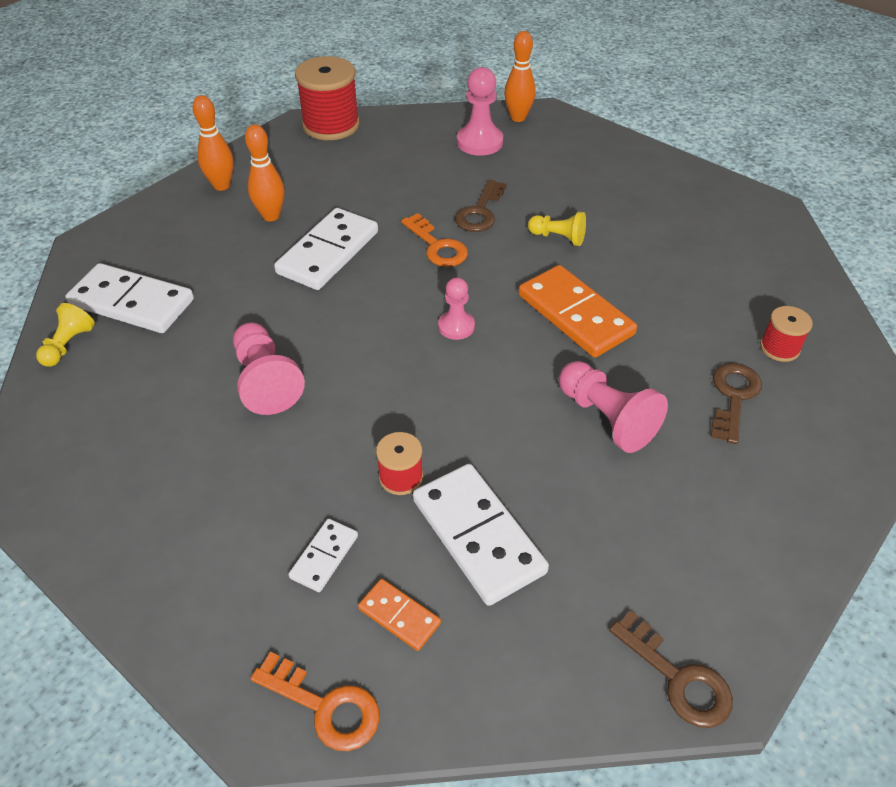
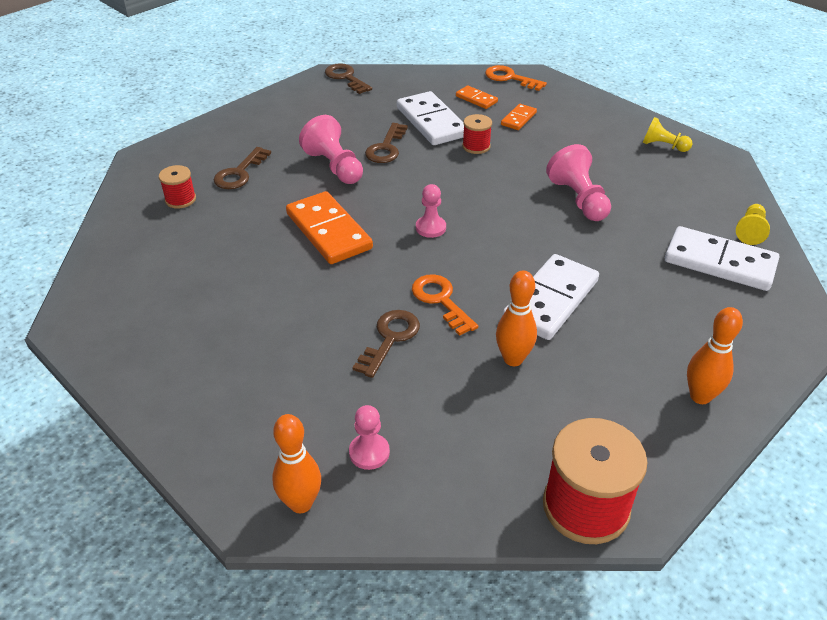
camera: 175 degrees left, 5 degrees down
(271, 216) = (623, 348): orange bowling pin -> orange bowling pin (513, 359)
(324, 557) = (518, 119): white domino -> orange domino
(479, 142) = (369, 452): pink pawn -> pink pawn, size x0.62
(541, 463) = (386, 148): none -> brown key
(558, 238) = (316, 302): yellow pawn -> yellow pawn (663, 146)

